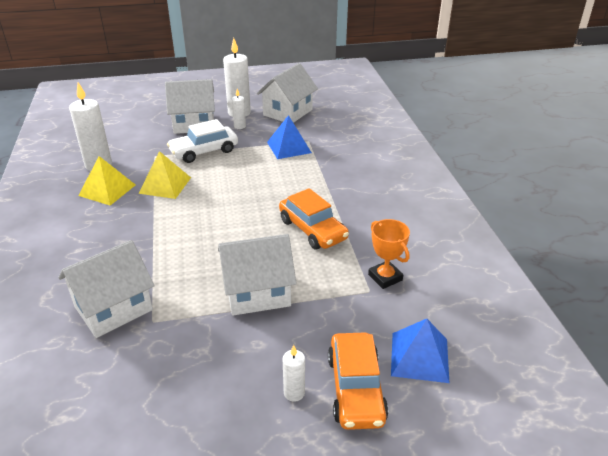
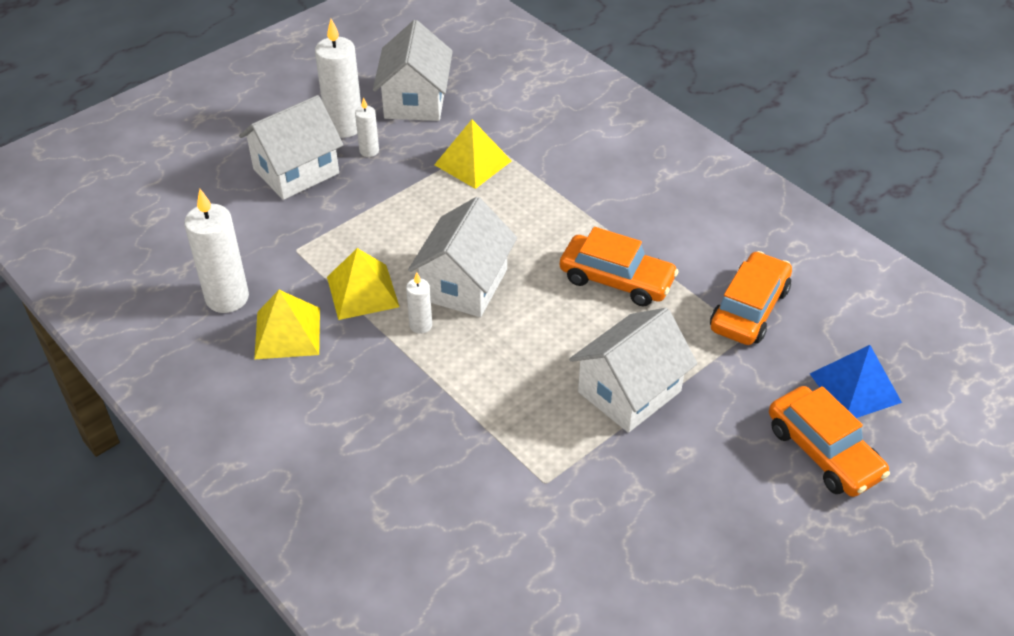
camera: 30 degrees left, 10 degrees up
(113, 308) = (482, 490): white house -> white house (464, 284)
(204, 151) = (360, 214): white car -> none
(289, 147) = (473, 162): blue pyramid -> yellow pyramid
(294, 393) = (770, 486): white candle -> white candle (421, 325)
(385, 277) = (749, 309): orange trophy -> orange car

